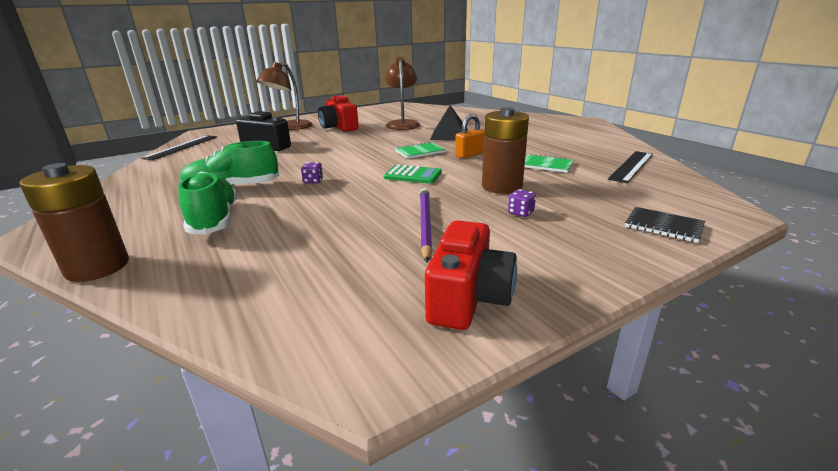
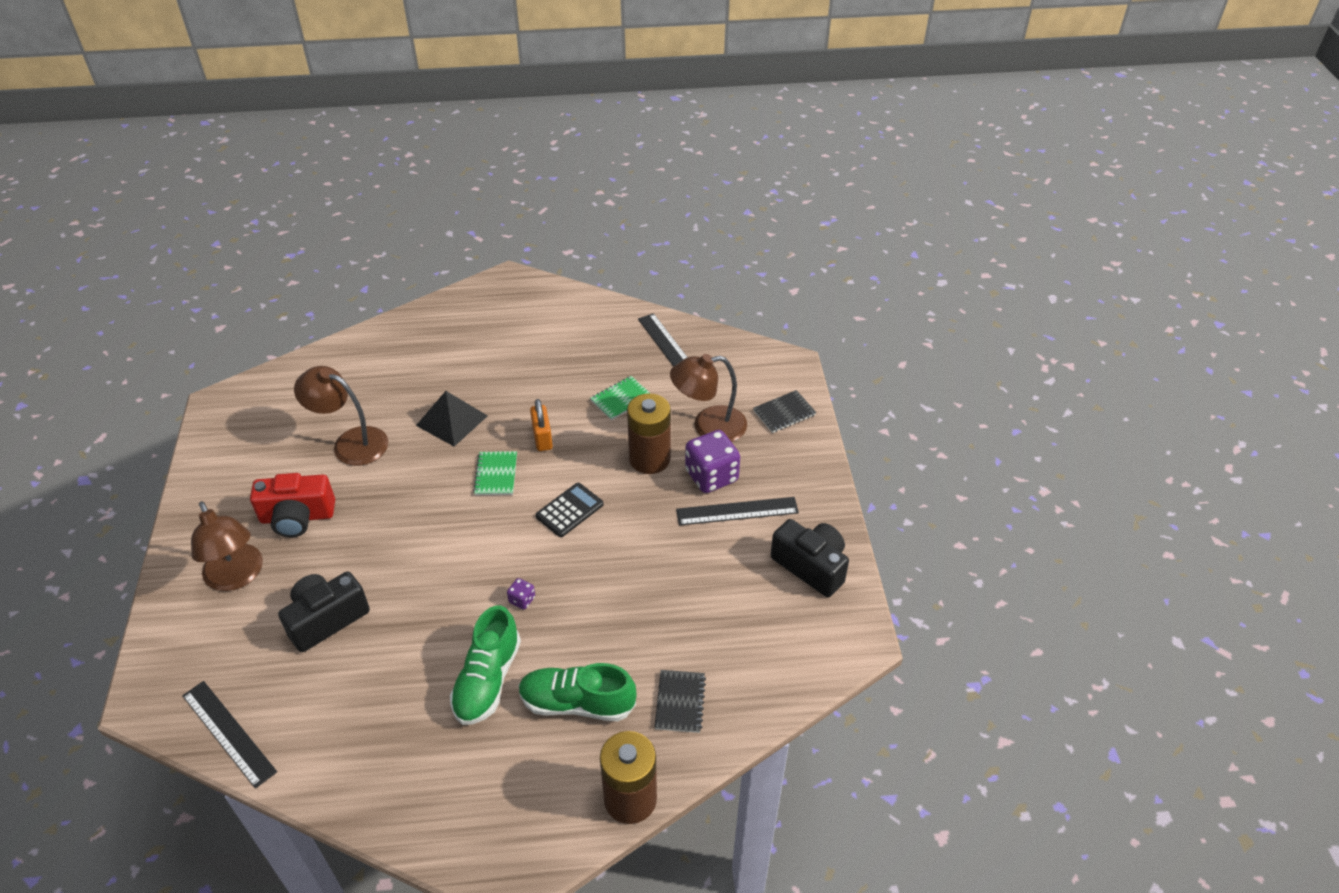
camera: 65 degrees left, 20 degrees up
(222, 264) = (680, 702): none -> black notebook
(413, 175) = (569, 510): green calculator -> black calculator
(425, 224) = (692, 546): purple pencil -> none
(468, 298) = (811, 566): red camera -> black camera
(494, 234) = (737, 511): none -> black ruler
(520, 213) = (711, 476): purple dice -> purple dice, size x2.24
(577, 198) = (708, 426): none -> brown lamp

